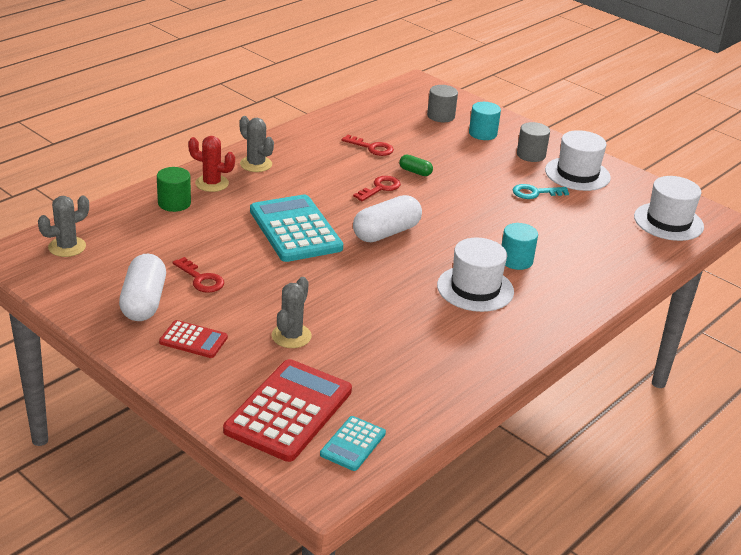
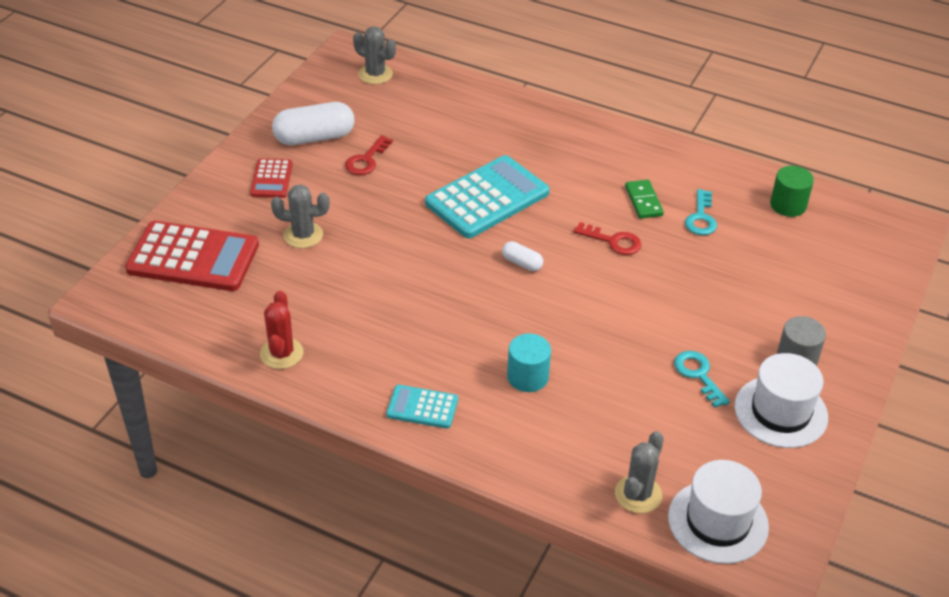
camera: 75 degrees right, 10 degrees up
(174, 203) = (485, 112): green cylinder -> green cylinder (788, 205)
(212, 183) = (538, 125): red cactus -> red cactus (281, 353)
(256, 164) = (597, 143): grey cactus -> grey cactus (638, 494)
(340, 164) = (643, 201): none -> green domino
(353, 444) = (160, 306): turquoise calculator -> turquoise calculator (422, 407)
(371, 148) = (701, 217): red key -> turquoise key
(386, 233) = (522, 263): white capsule -> white capsule, size x0.50
(415, 172) = (671, 262): green capsule -> none
(441, 116) = (832, 260): grey cylinder -> none
(475, 288) = (450, 350): white hat -> none
(482, 133) = (817, 305): turquoise cylinder -> none

